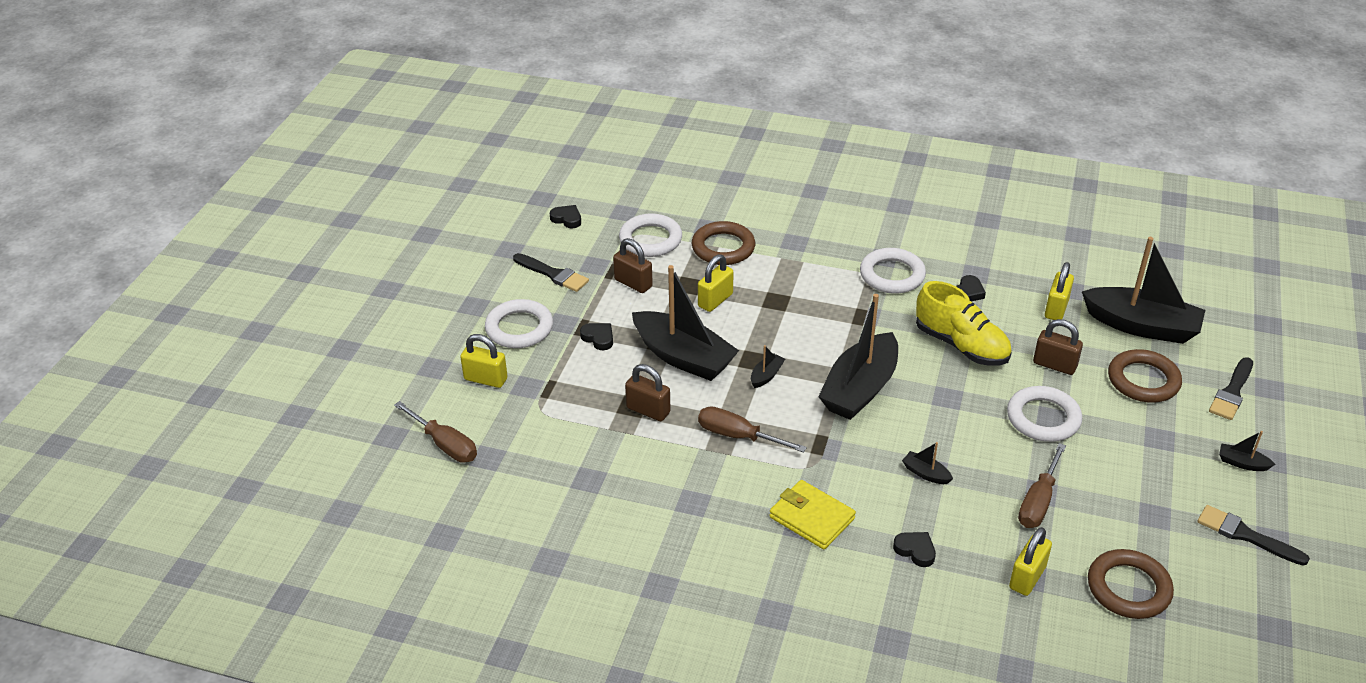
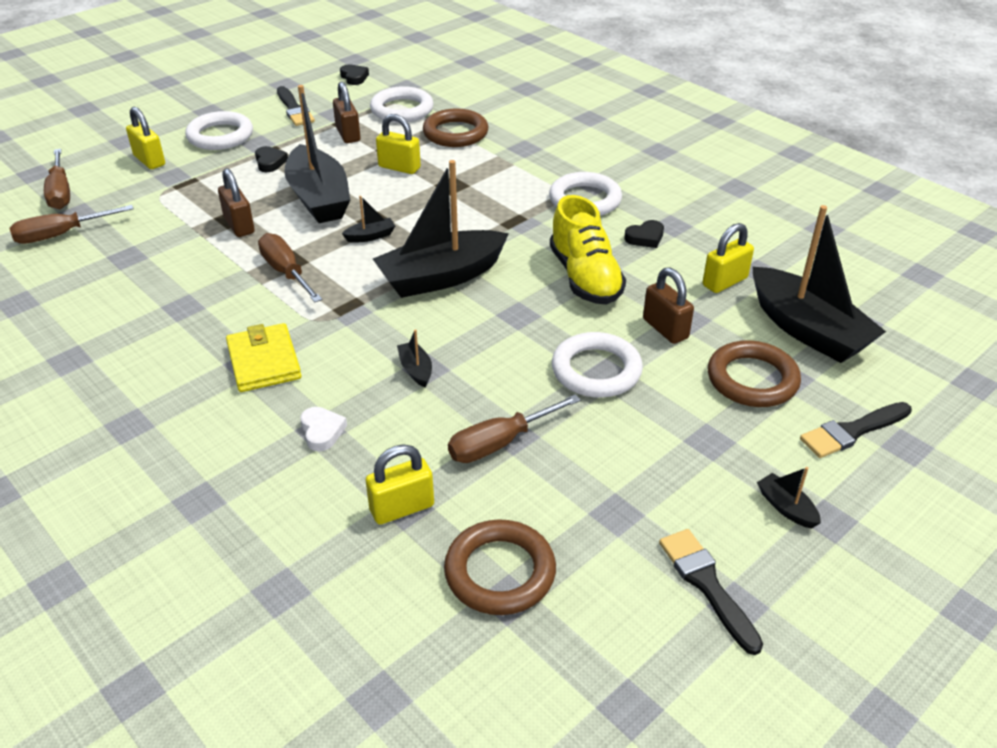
camera: 30 degrees right, 0 degrees up
(503, 484) = (61, 235): none -> brown screwdriver
(715, 300) = (399, 167): yellow padlock -> yellow padlock turned 45 degrees clockwise
(915, 550) = (322, 431): black heart -> white heart

